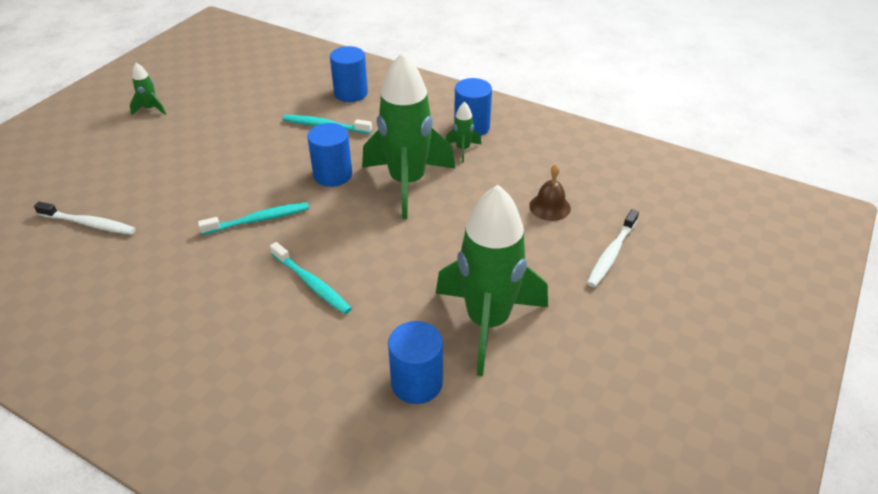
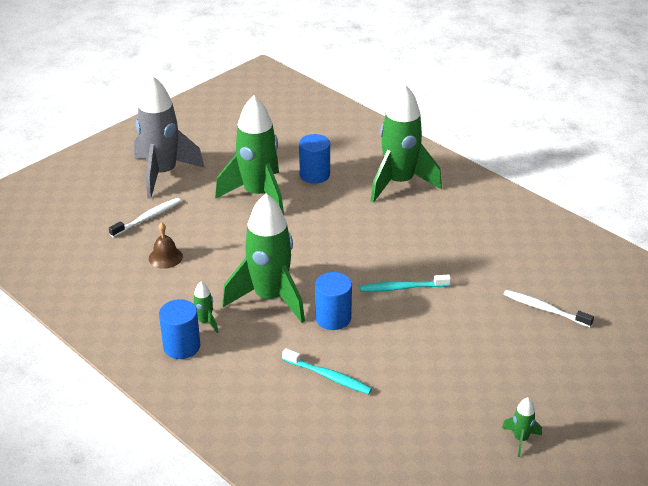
camera: 165 degrees left, 5 degrees down
(272, 394) = (399, 183): none -> green rocket
(312, 284) = (366, 235): turquoise toothbrush -> none
(351, 93) = (289, 419): blue cylinder -> none
(651, 333) = (163, 174): none -> grey rocket

